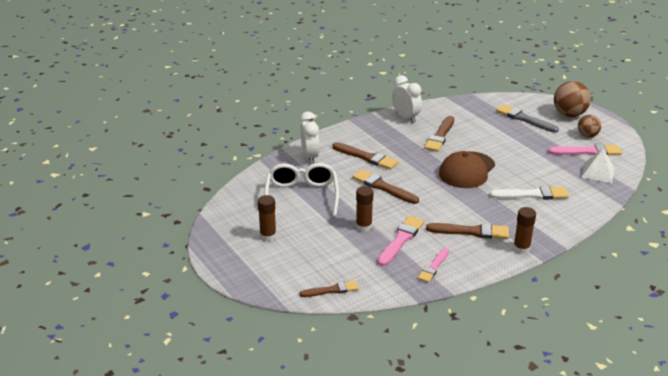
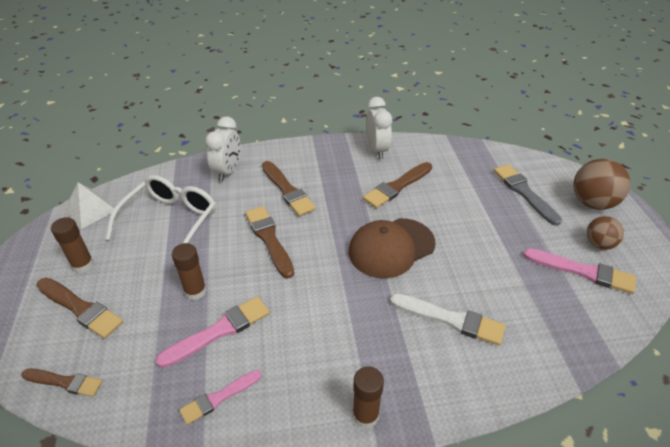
camera: 25 degrees right, 10 degrees up
(471, 232) = (319, 354): brown brush -> brown brush (80, 308)
(598, 172) = (577, 313): white pyramid -> white pyramid (90, 210)

